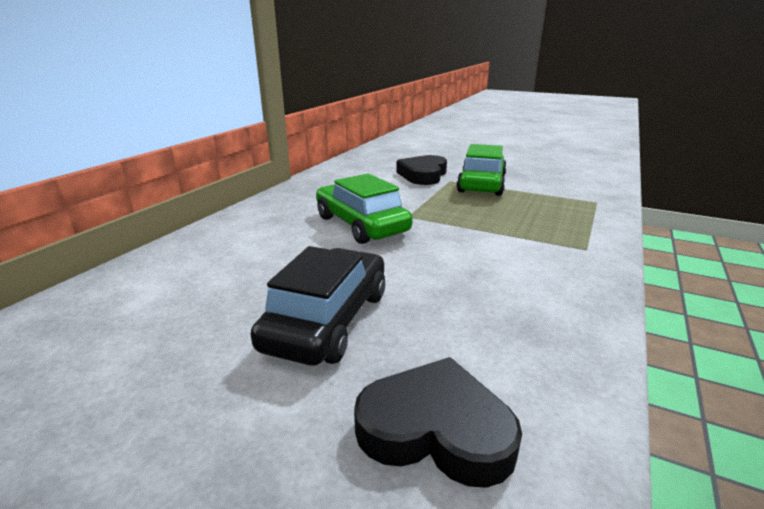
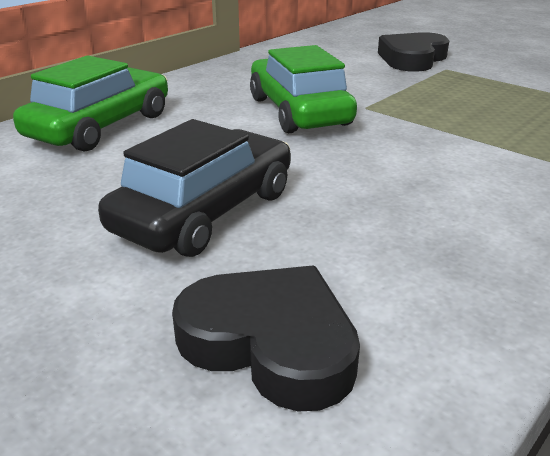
camera: 15 degrees right, 5 degrees up
(481, 184) = (488, 77): green car -> green car (100, 126)

